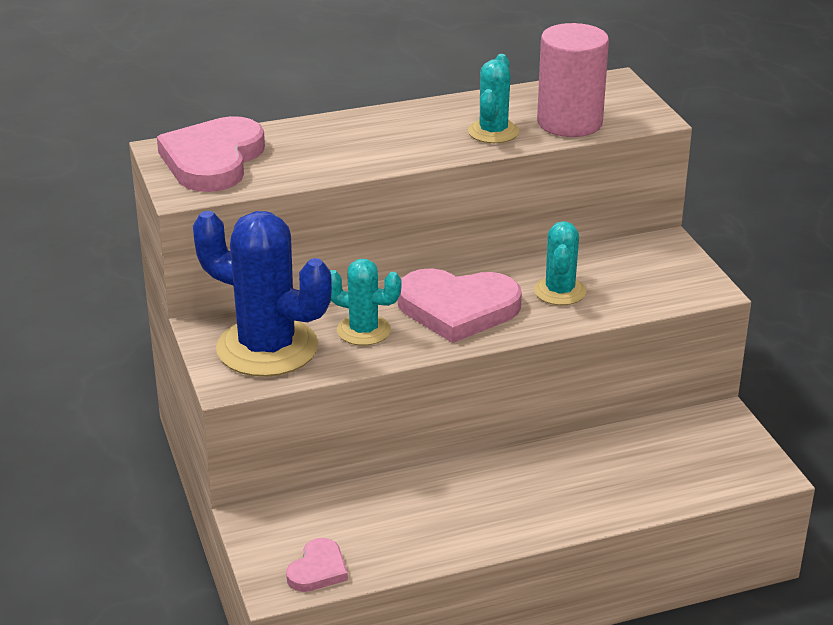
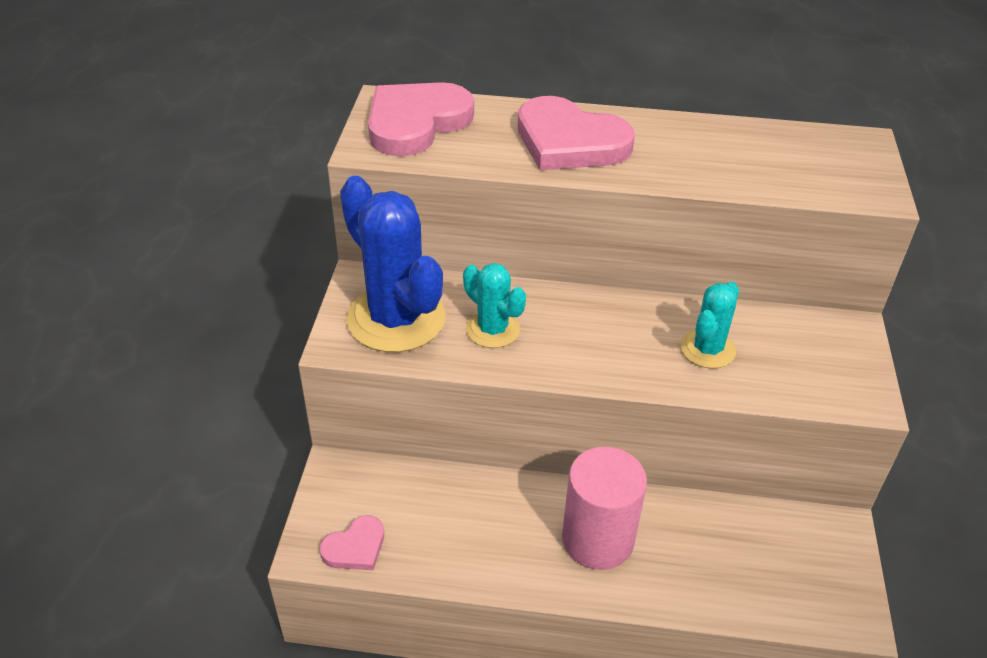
camera: 25 degrees right, 10 degrees up
(458, 309) = (595, 335): pink heart -> pink heart (569, 142)
(493, 132) = (699, 165): turquoise cactus -> none
(569, 123) = (786, 176): pink cylinder -> pink cylinder (597, 539)

